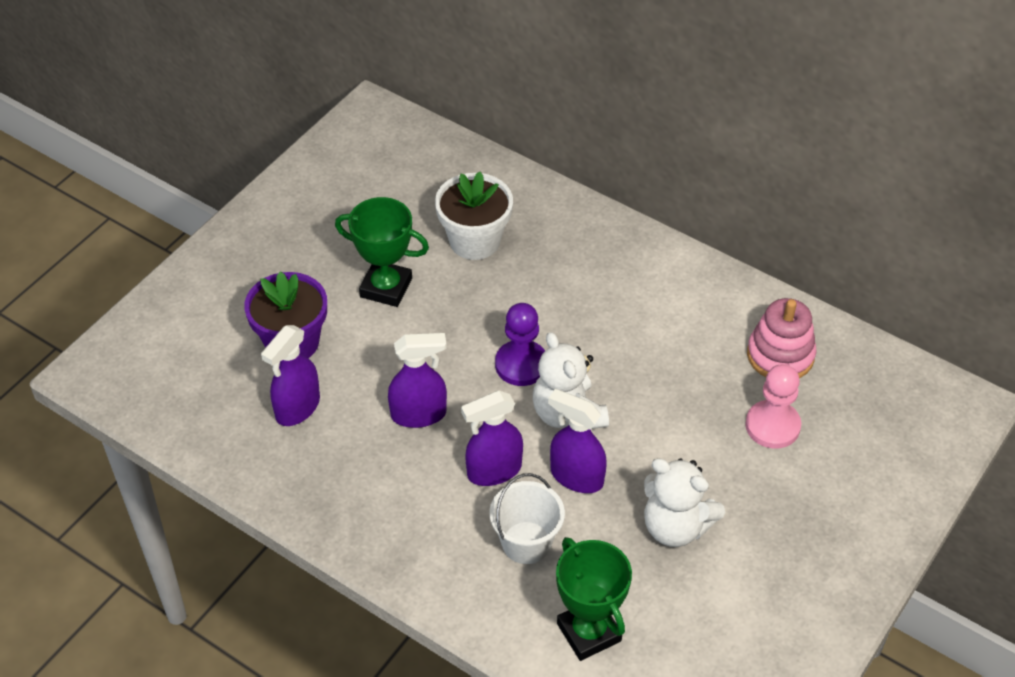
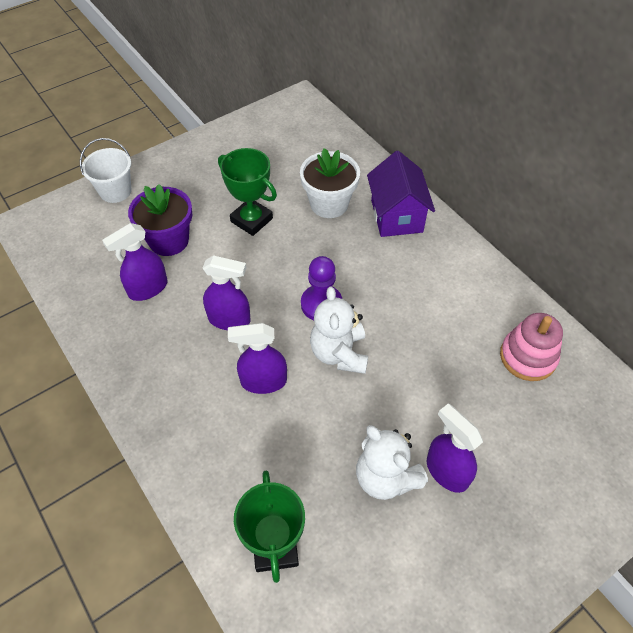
camera: 20 degrees right, 5 degrees up
(526, 543) = (261, 450): white bucket -> white bucket (115, 191)
(565, 233) = (396, 216): none -> purple house
(576, 476) = (324, 407): purple spray bottle -> purple spray bottle (446, 471)
(772, 426) = (500, 415): pink pawn -> none

